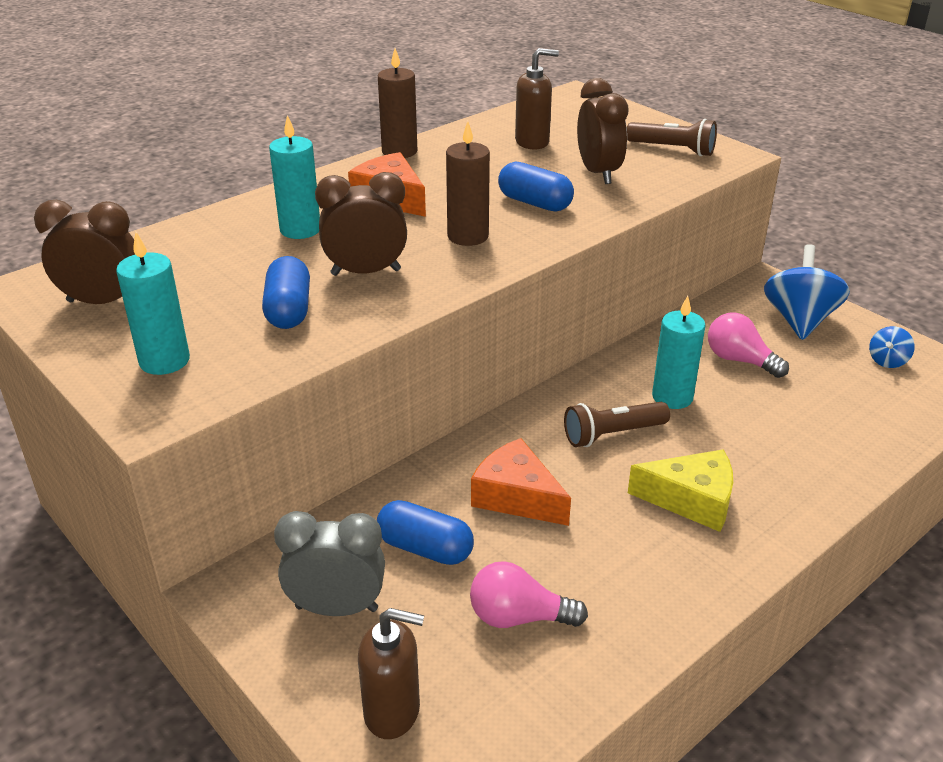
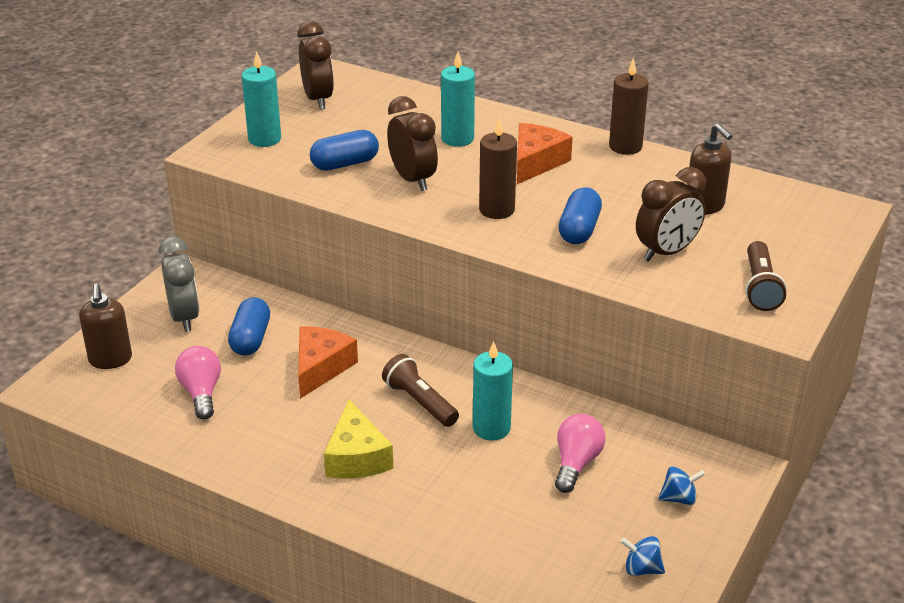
camera: 70 degrees right, 0 degrees up
(799, 320) = (679, 498): blue spinning top -> blue spinning top, size x0.49

